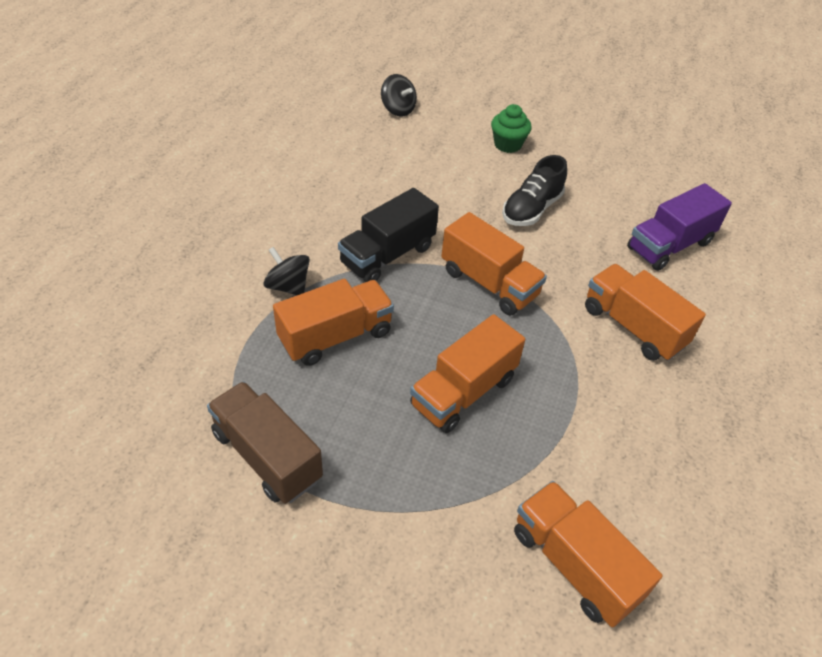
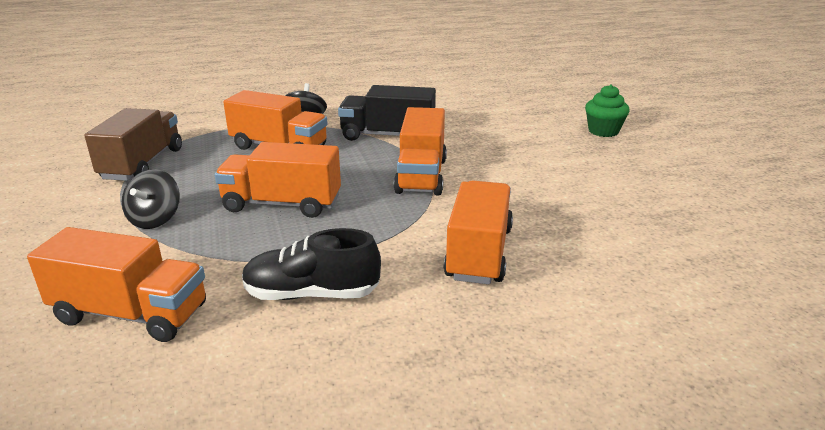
camera: 55 degrees right, 20 degrees down
(398, 109) = (550, 90): black spinning top -> black spinning top (155, 219)
(531, 209) = (544, 163): black shoe -> black shoe (312, 294)
(574, 564) = (131, 314): orange truck -> orange truck turned 90 degrees clockwise
(669, 245) = (636, 237): purple truck -> none

